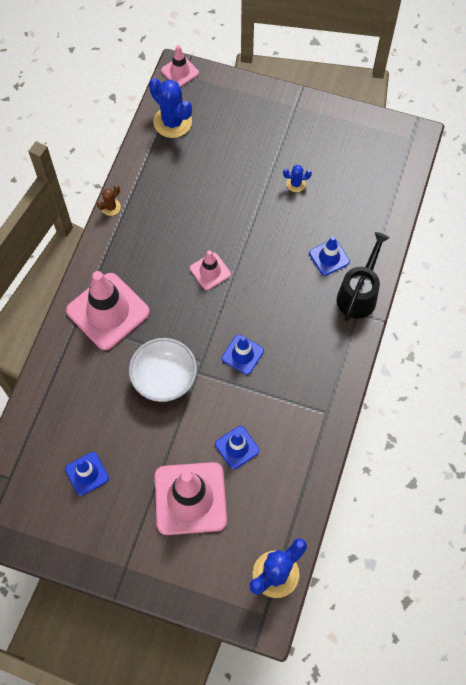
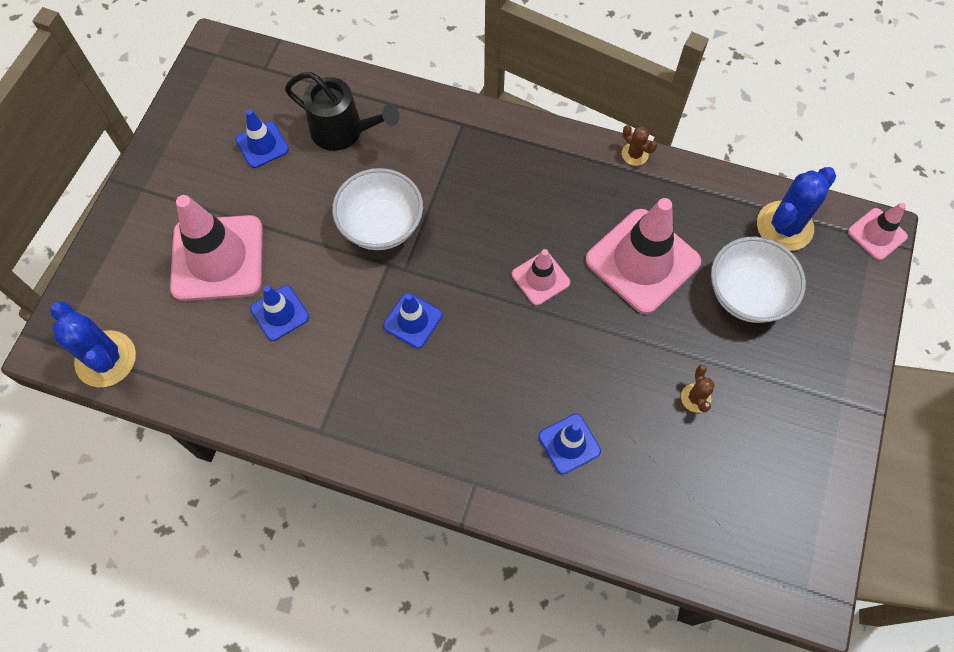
camera: 90 degrees right, 0 degrees up
(108, 311) = (478, 158): pink traffic cone -> pink traffic cone (642, 261)
(223, 148) = (747, 294): none -> white bowl
(296, 184) = (695, 398): blue cactus -> brown cactus
(359, 294) = (508, 486): black watering can -> black watering can (344, 131)

